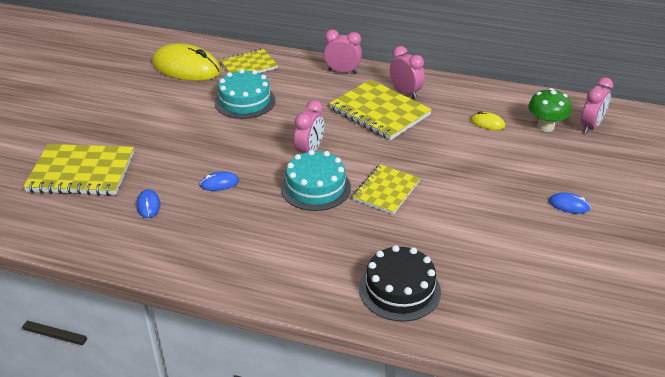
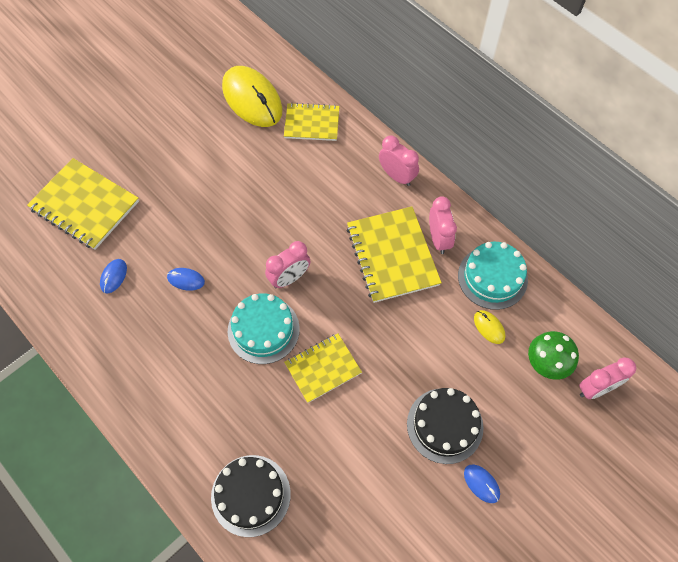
camera: 30 degrees right, 25 degrees up
(245, 101) = (275, 176): turquoise cake -> turquoise cake (492, 277)
(510, 185) = (444, 425): none -> black cake

